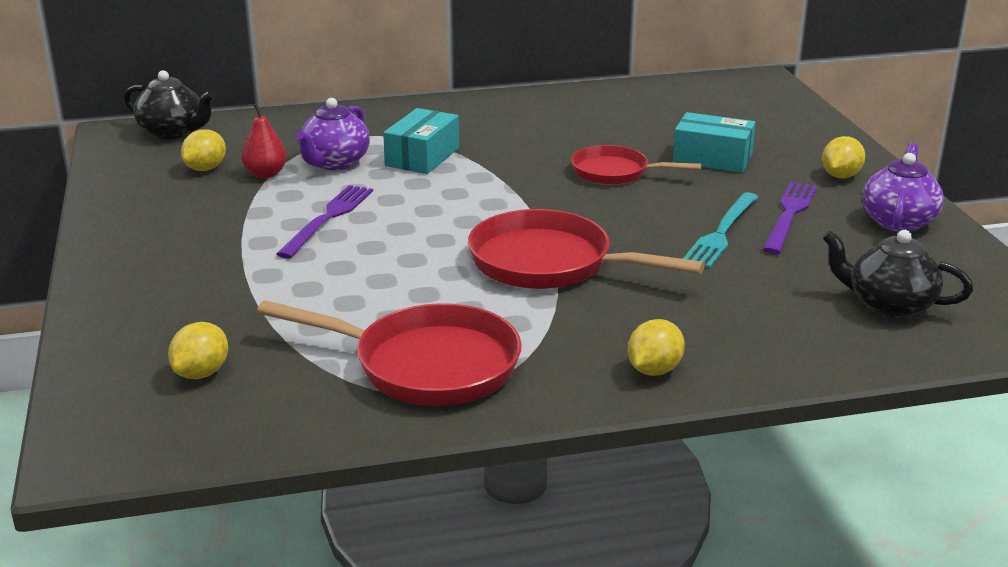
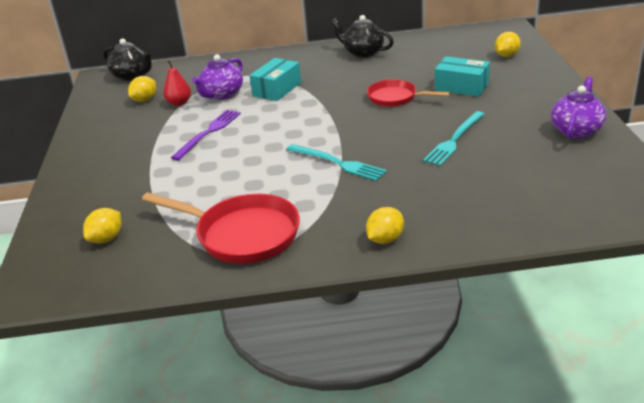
camera: 10 degrees right, 5 degrees up
(550, 263) = (337, 163): red pan -> turquoise fork
(789, 215) = (503, 127): purple fork -> none
(840, 176) = (544, 98): yellow lemon -> yellow lemon (506, 55)
(889, 305) = (554, 192): black teapot -> black teapot (363, 52)

